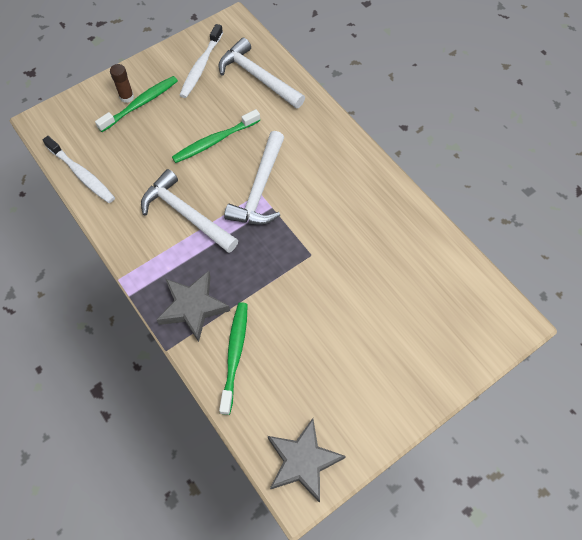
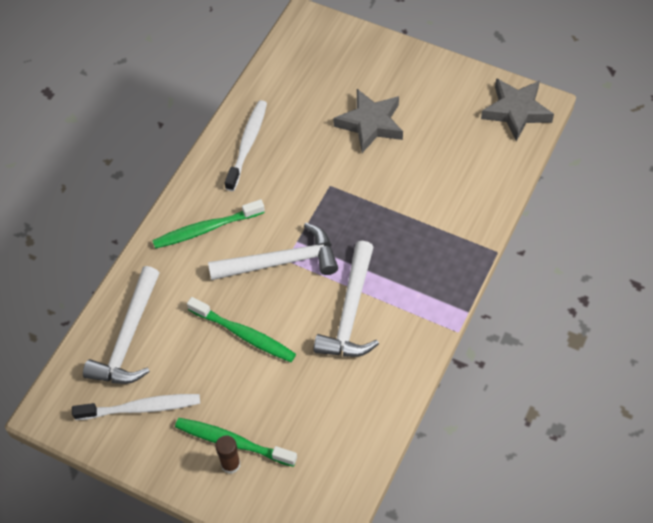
camera: 115 degrees left, 5 degrees down
(82, 174) = (363, 444): white toothbrush -> white toothbrush (247, 144)
(193, 307) = (443, 252): grey star -> grey star (370, 124)
(234, 355) = (465, 197): green toothbrush -> green toothbrush (206, 229)

